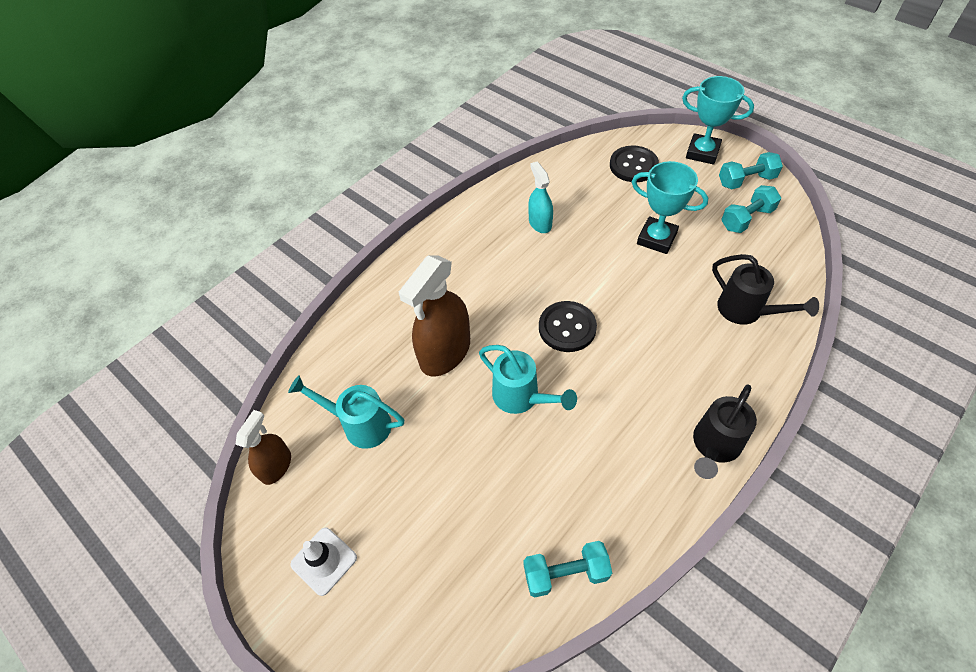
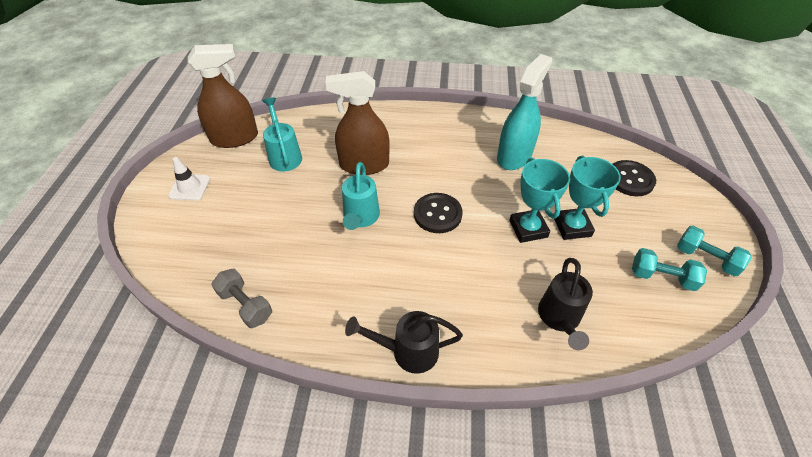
camera: 50 degrees right, 5 degrees down
(276, 466) = (234, 138): brown spray bottle -> brown spray bottle, size x1.76
(540, 223) = (514, 156): turquoise spray bottle -> turquoise spray bottle, size x1.76
(565, 573) = (245, 305): turquoise dumbbell -> grey dumbbell
(702, 152) = (700, 215): turquoise trophy -> turquoise trophy (528, 229)

